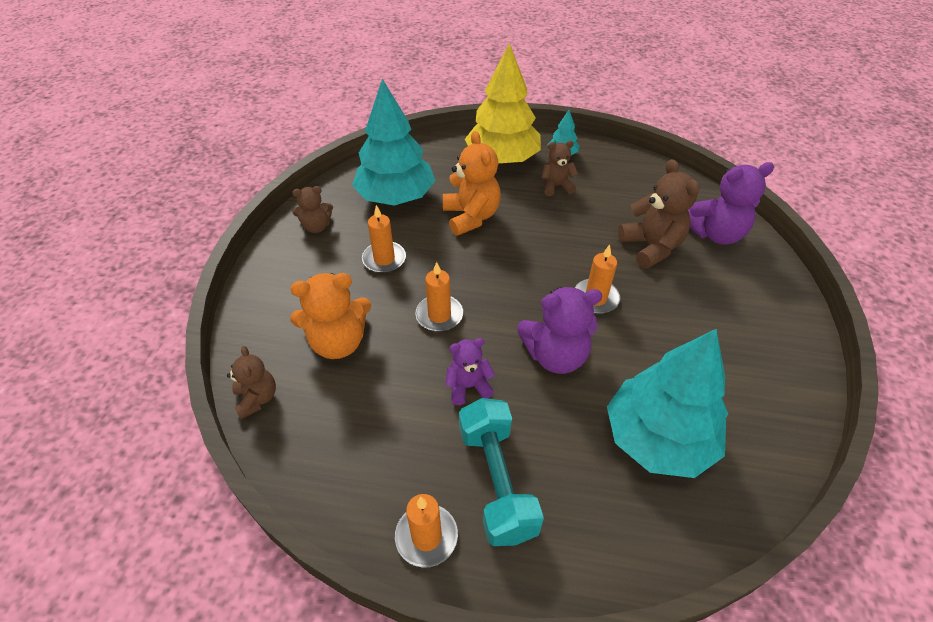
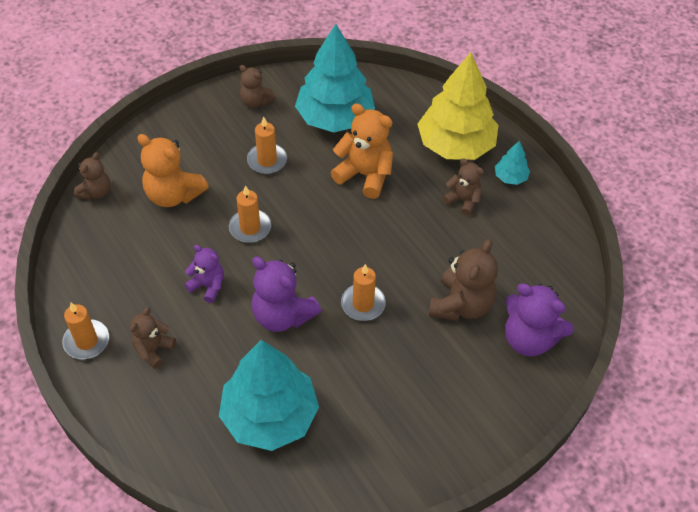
camera: 45 degrees right, 5 degrees up
(471, 217) = (365, 175): orange teddy bear -> orange teddy bear turned 90 degrees counterclockwise
(497, 481) = (153, 349): turquoise dumbbell -> brown teddy bear

